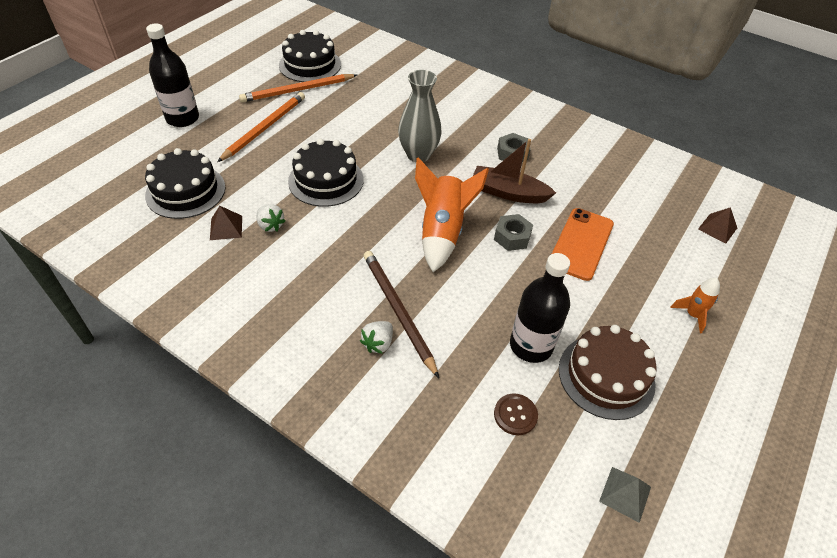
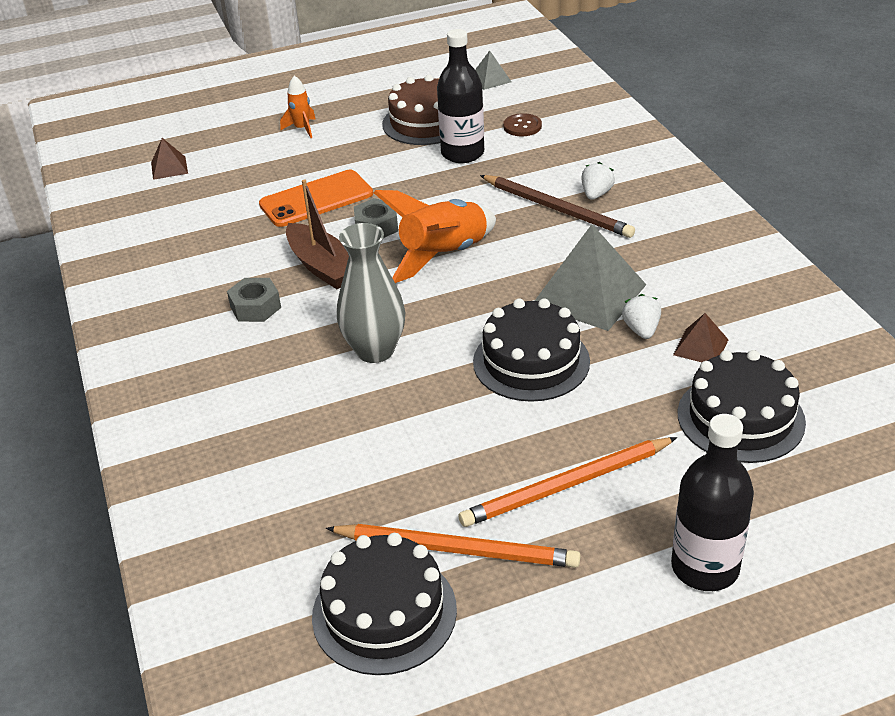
camera: 140 degrees left, 10 degrees down
(321, 239) = (589, 294): none -> grey pyramid
(378, 343) = (596, 194): white strawberry -> white strawberry turned 45 degrees counterclockwise
(398, 311) = (557, 209): brown pencil -> brown pencil turned 60 degrees counterclockwise

